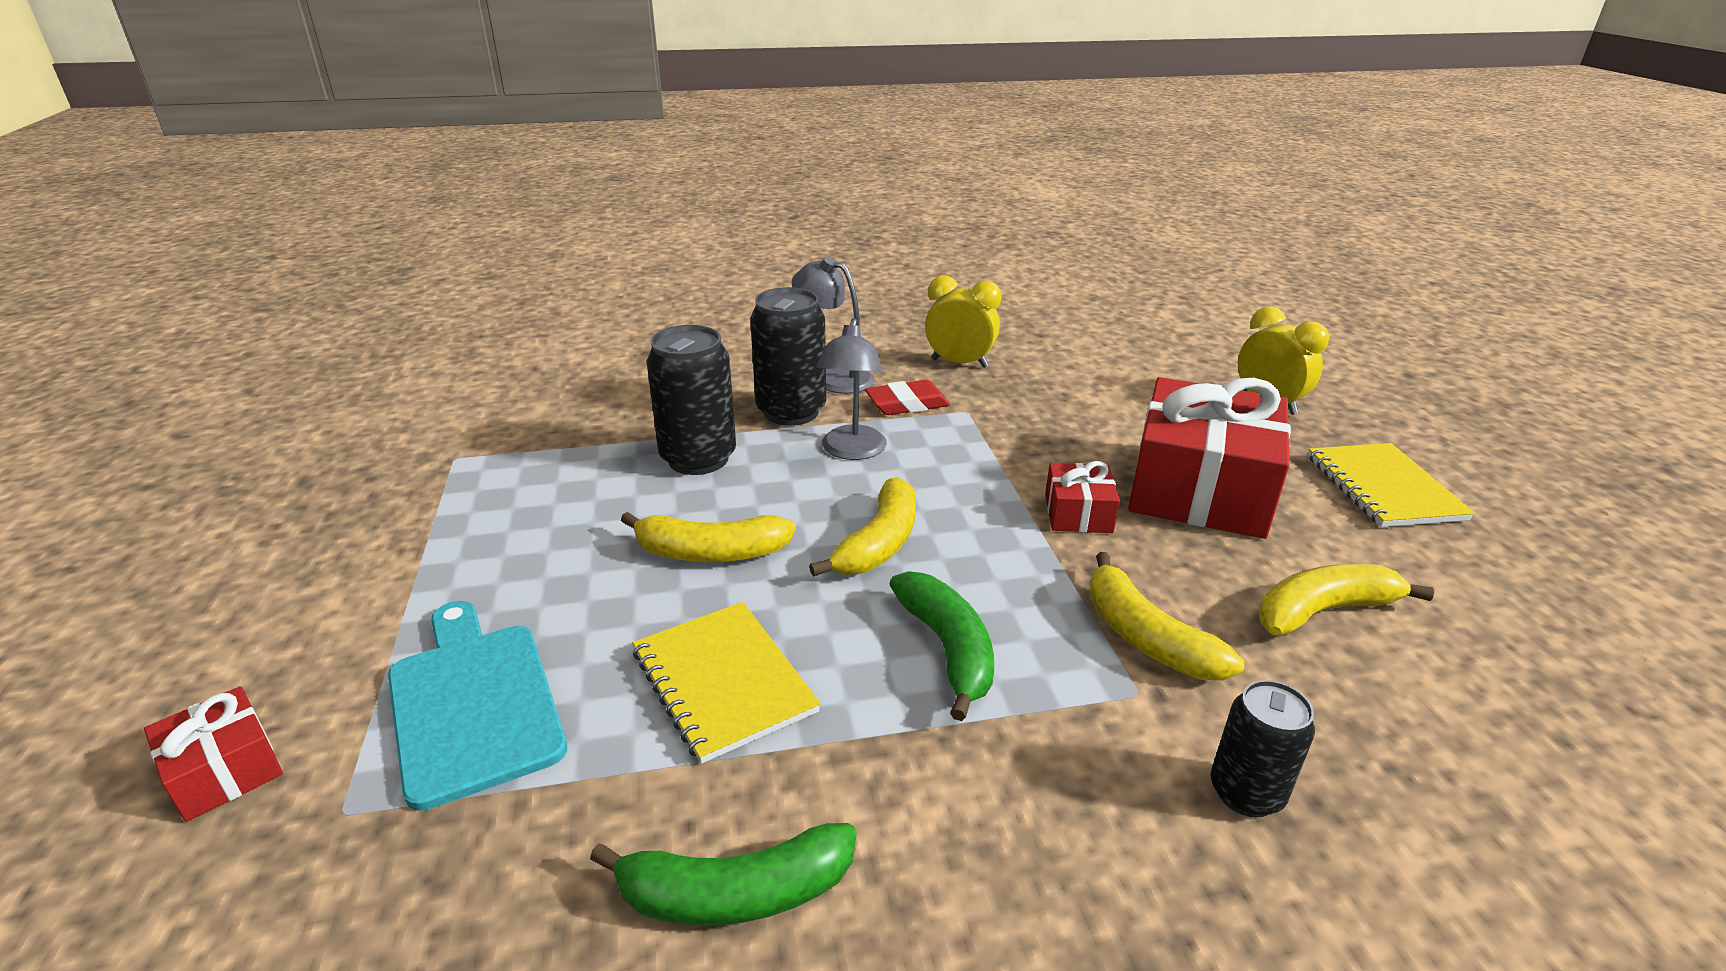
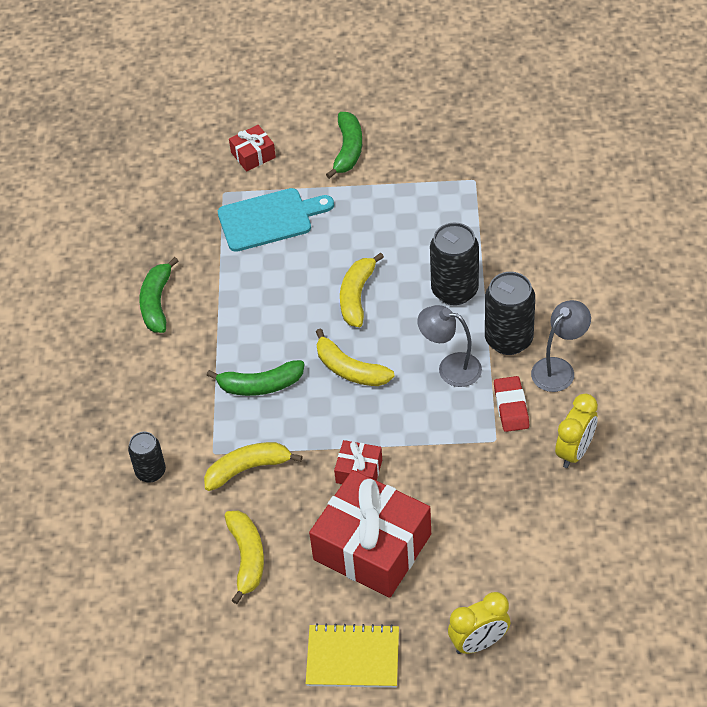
camera: 105 degrees right, 20 degrees up
(299, 606) = (348, 150): none -> green banana
(723, 682) = (260, 300): yellow notebook -> none

